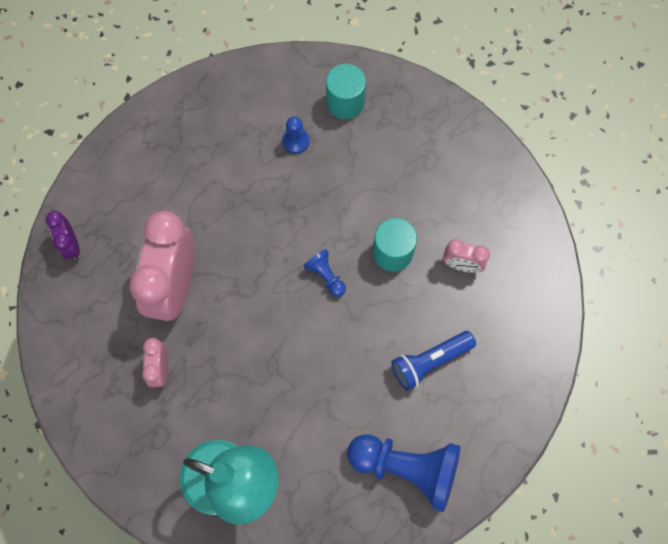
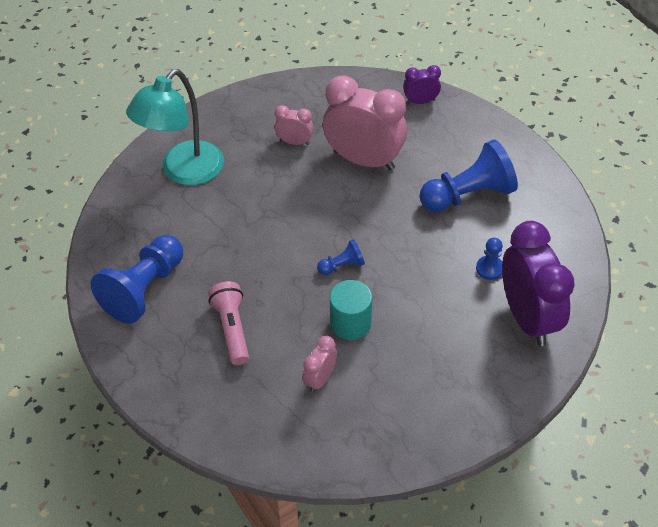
camera: 105 degrees right, 20 degrees down
(204, 174) = (468, 195): none -> blue pawn
(345, 102) = (527, 318): turquoise cylinder -> purple clock
(430, 362) = (232, 329): blue flashlight -> pink flashlight

